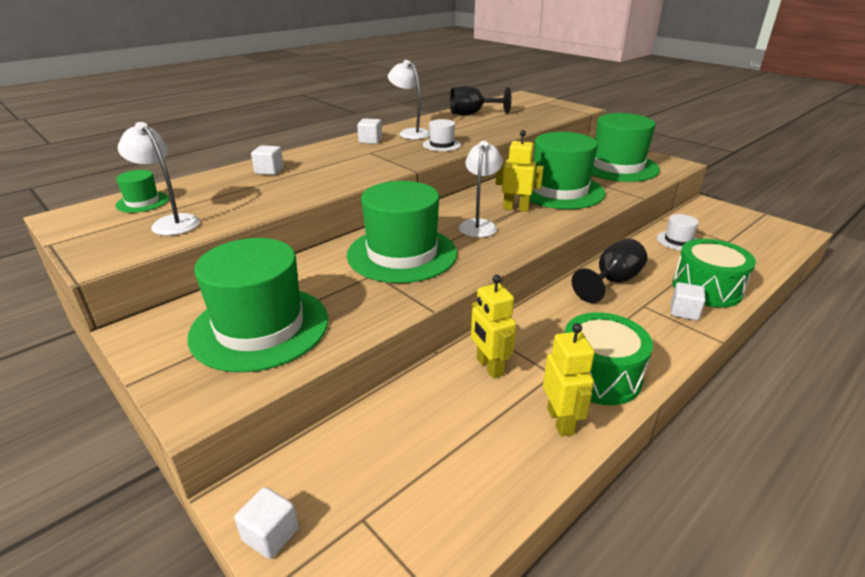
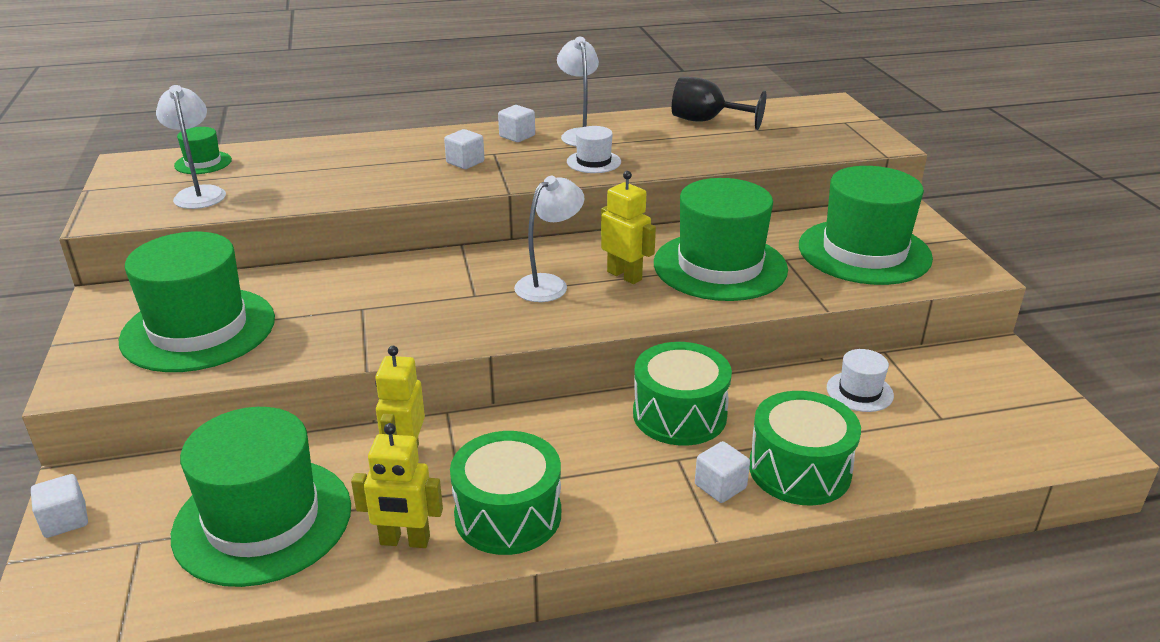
camera: 30 degrees right, 0 degrees up
(269, 171) = (357, 153): white cube -> white cube (465, 162)
(402, 254) = (417, 294): green hat -> green hat (263, 520)
(560, 421) = (405, 541): yellow robot -> yellow robot turned 75 degrees clockwise
(612, 282) = (679, 415): black goblet -> green drum

